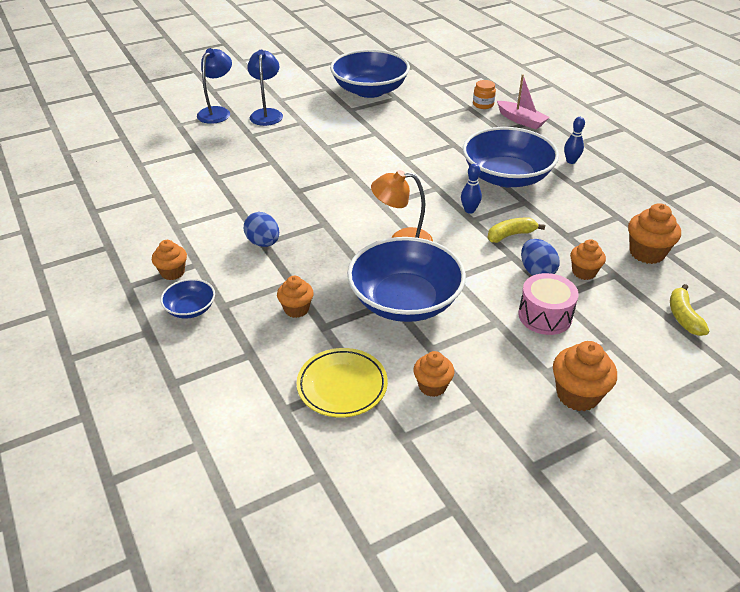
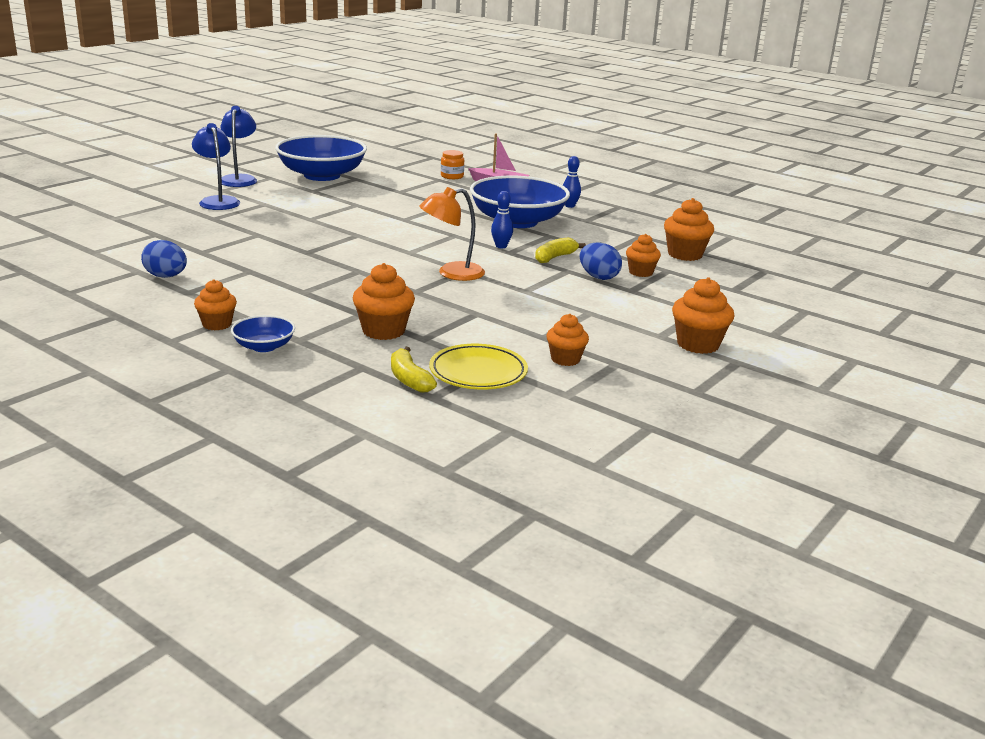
camera: 25 degrees left, 15 degrees down
(217, 112) = (155, 204): blue lamp -> blue lamp (239, 179)
(263, 243) = (303, 291): blue egg -> blue egg (166, 276)
(296, 309) = (383, 331): orange cupcake -> orange cupcake, size x1.51
(405, 301) = (490, 311): blue bowl -> none
(545, 316) = (629, 303): pink drum -> none
(683, 317) = (746, 287): yellow banana -> yellow banana (409, 379)

